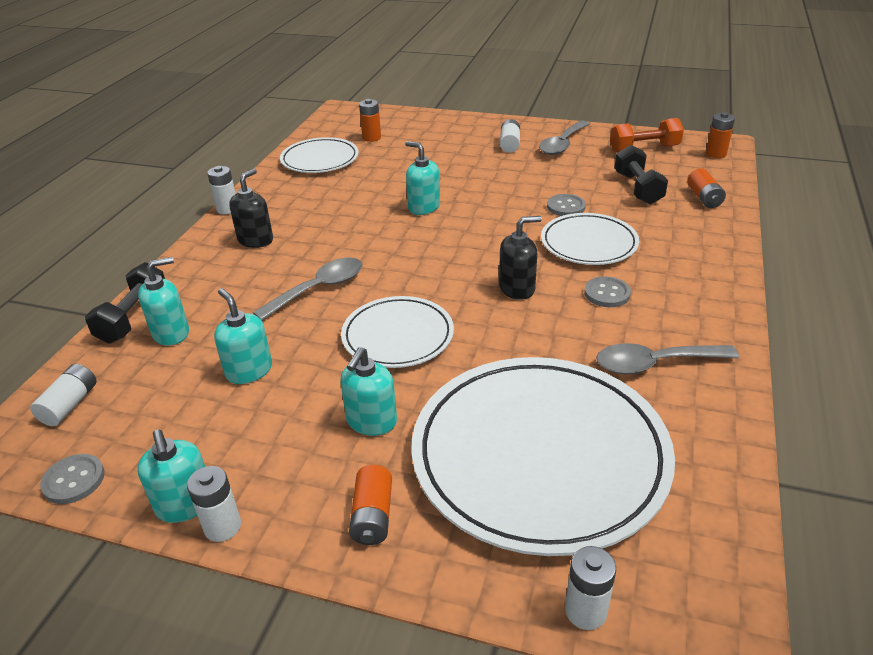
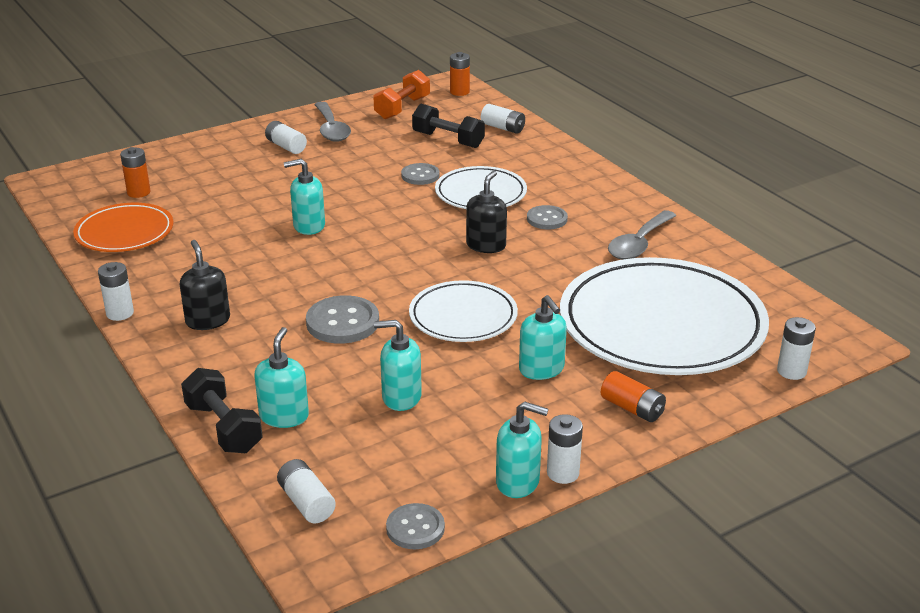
camera: 50 degrees left, 5 degrees down
(319, 289) = (342, 322): grey spoon -> grey button
(320, 159) = (124, 232): white plate -> orange plate
(704, 198) = (503, 128): orange battery -> white battery

